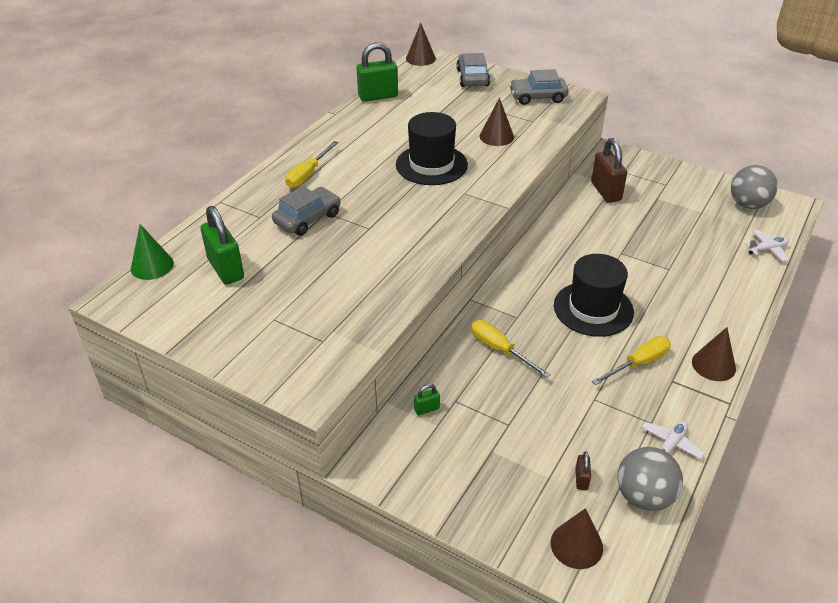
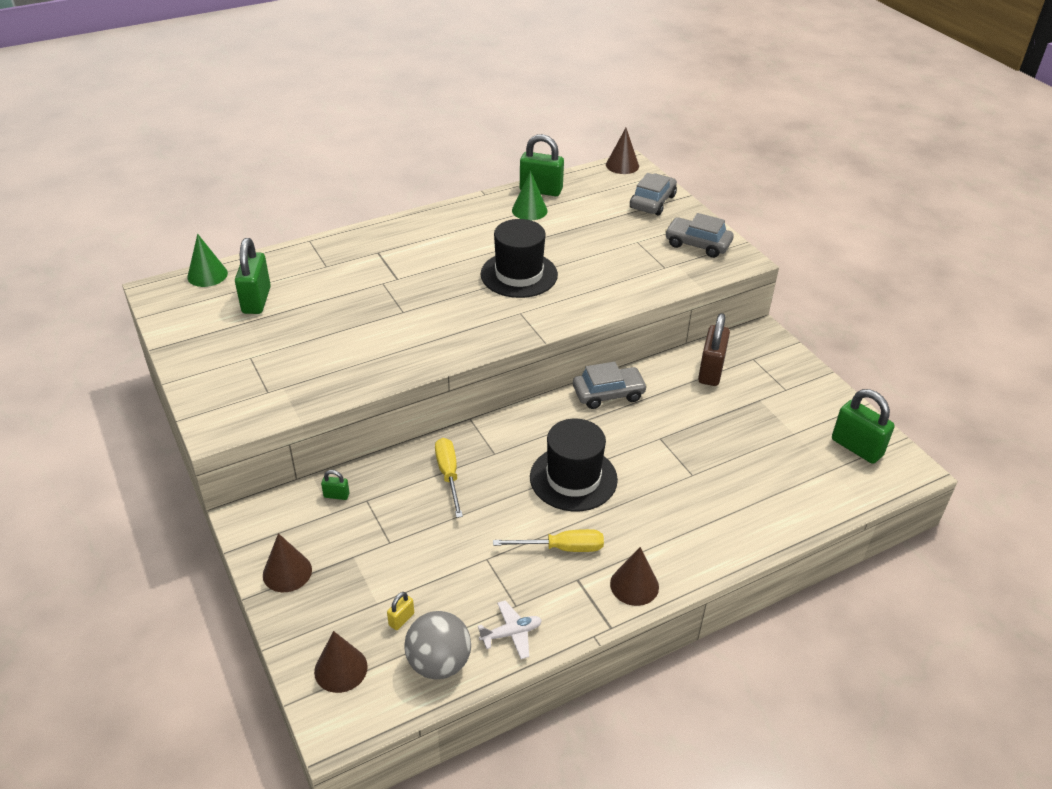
camera: 30 degrees right, 0 degrees up
(307, 218) = (362, 283): grey car -> grey car (608, 394)
(308, 174) = (402, 243): yellow screwdriver -> none
(385, 114) = (529, 210): none -> green cone
(496, 136) = (610, 269): brown cone -> brown cone (287, 572)
(581, 479) = (401, 619): brown padlock -> yellow padlock
(748, 204) = (856, 447): grey ball -> green padlock
(767, 249) = (824, 502): white plane -> none

